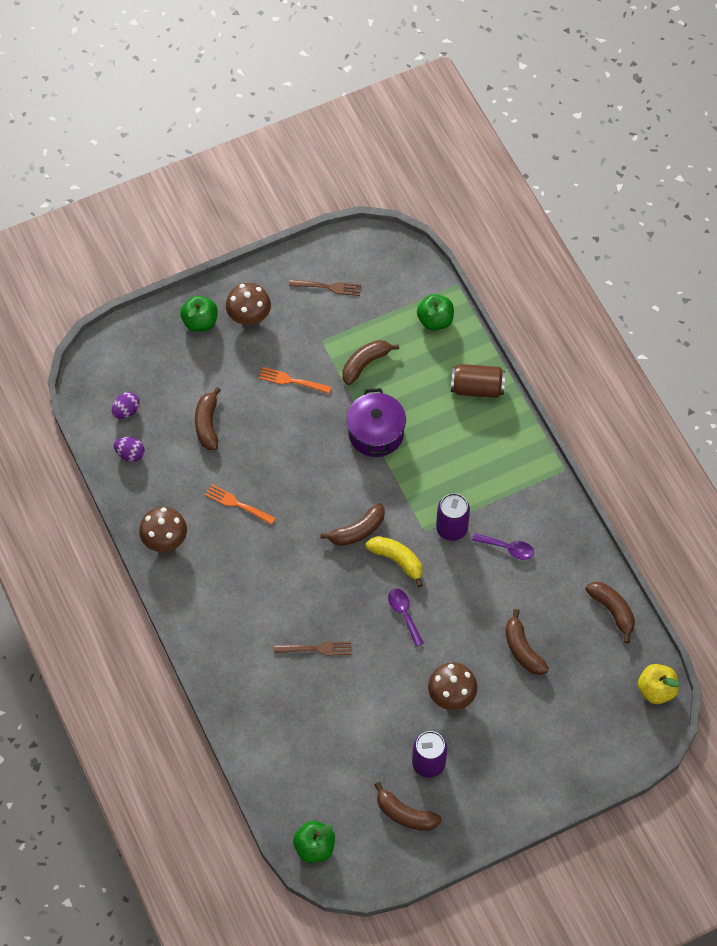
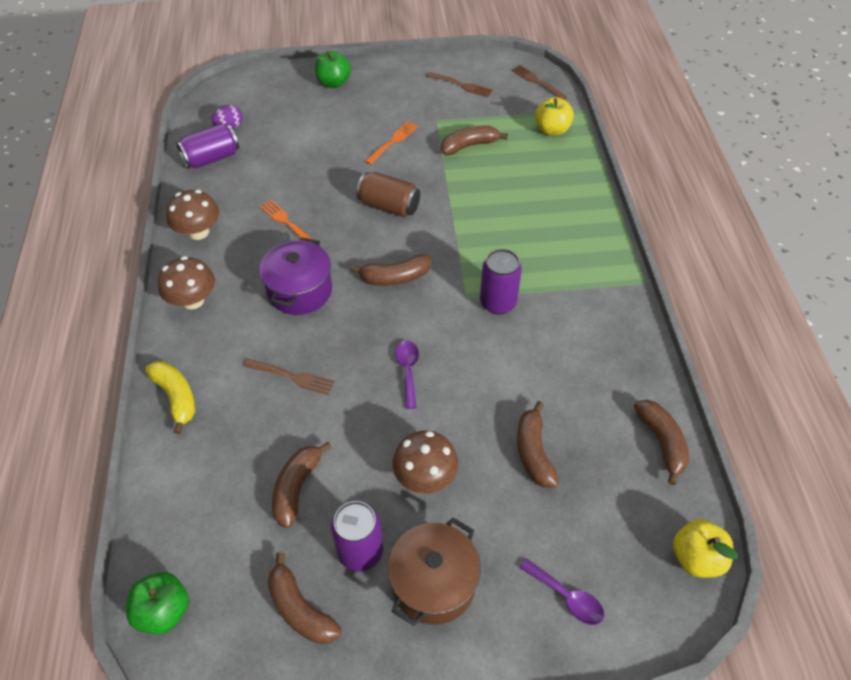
camera: 20 degrees right, 10 degrees down
(130, 454) = (211, 158): purple egg -> purple can
(207, 424) = (296, 154): brown banana -> brown banana (297, 487)
(249, 316) = (379, 88): brown mushroom -> brown mushroom (193, 300)
(292, 381) = (393, 141): orange fork -> orange fork turned 90 degrees clockwise
(376, 433) = (454, 200): purple pot -> purple pot (300, 291)
(397, 560) = (425, 316): yellow banana -> yellow banana (176, 397)
(400, 260) = (537, 82): none -> brown fork
(435, 320) = (552, 130): green apple -> yellow apple
(477, 388) = (573, 190): brown can -> brown can (389, 206)
(487, 767) = (433, 583): none -> brown pot
(508, 548) = (554, 339): purple spoon -> purple spoon (567, 597)

